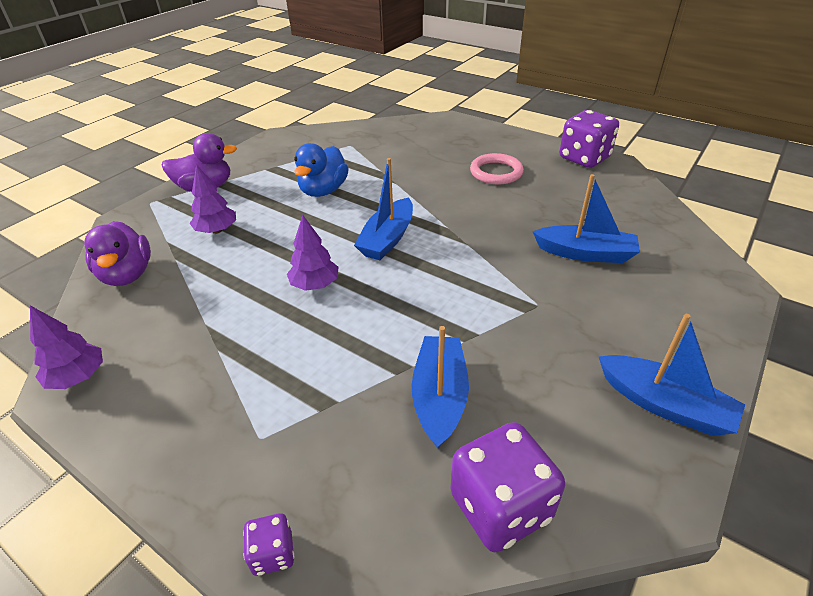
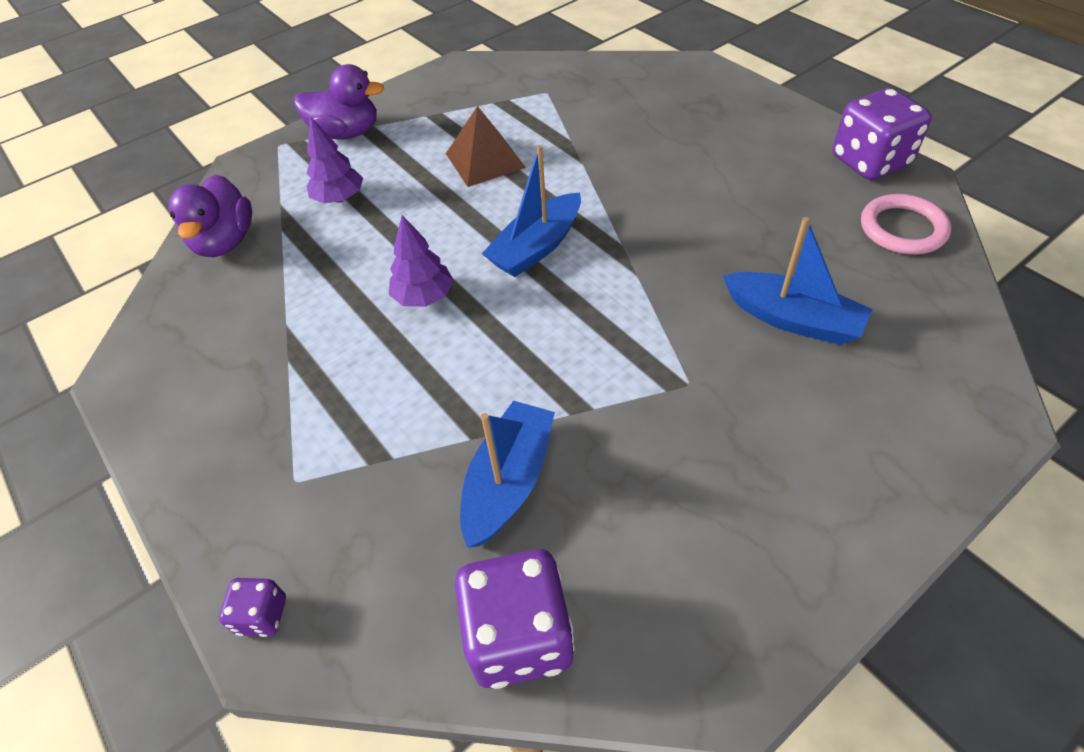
camera: 20 degrees right, 10 degrees up
(78, 377) = (141, 362): purple tree -> none
(323, 191) = (485, 160): blue duck -> brown pyramid
(496, 172) = (727, 166): pink ring -> pink ring (902, 229)
(664, 404) = (787, 563): blue boat -> none

